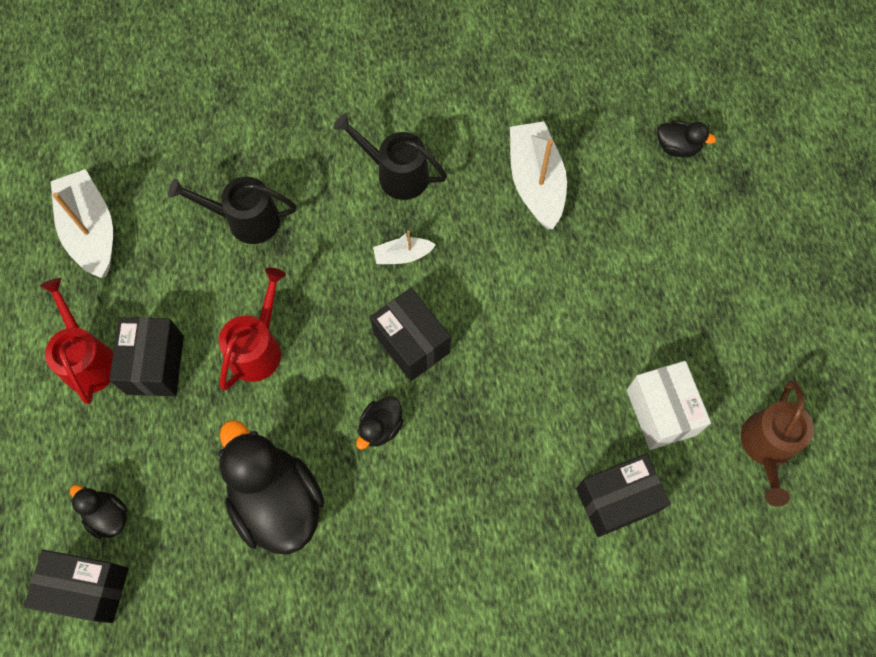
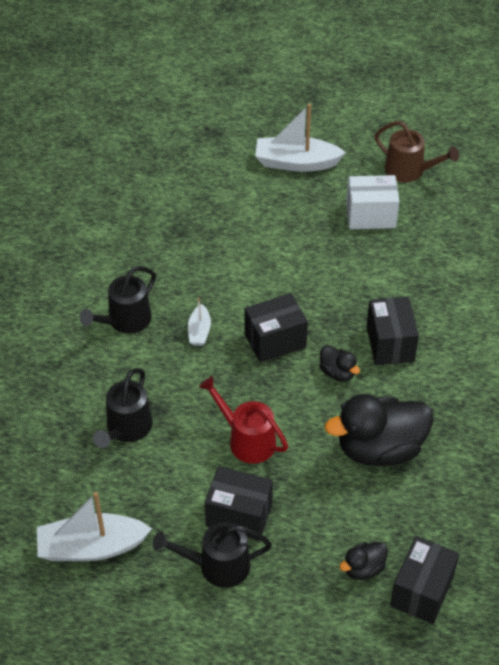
camera: 75 degrees left, 20 degrees down
(87, 359) = (217, 566): red watering can -> black watering can
(536, 182) = (168, 239): white boat -> white boat (296, 163)
(616, 500) = (426, 253): black box -> black box (390, 343)
(677, 147) = (171, 157): black duck -> none

